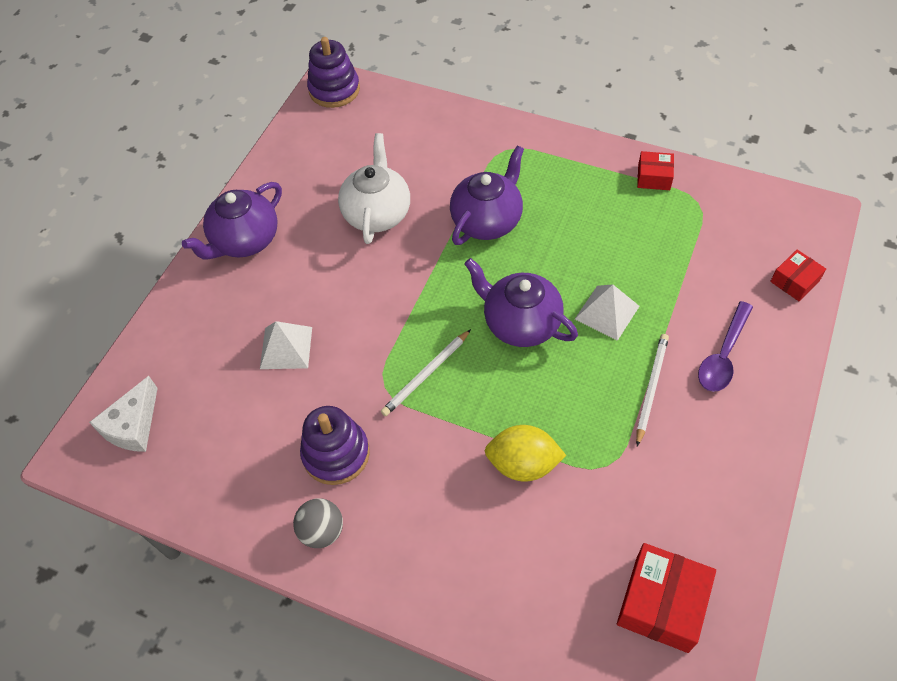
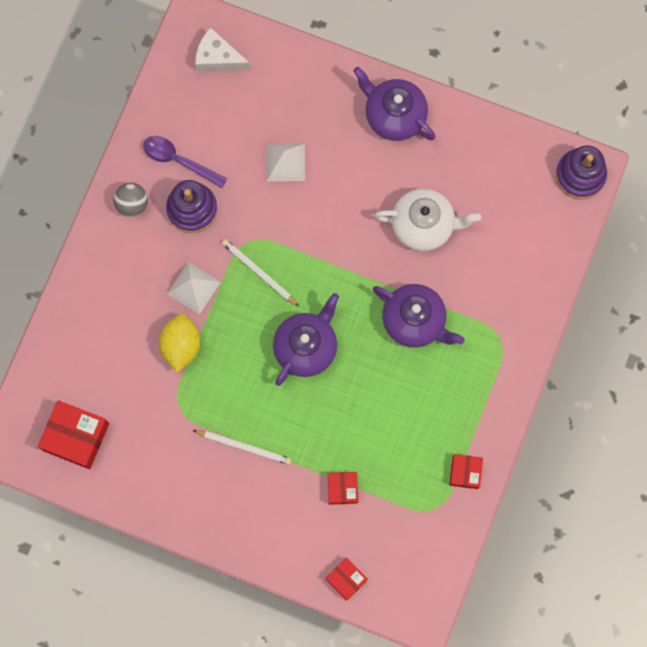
camera: 85 degrees right, 20 degrees up
(607, 312) = (316, 418): white pyramid -> white pyramid (193, 288)
(688, 286) = (342, 489): none -> red box
(723, 355) = (273, 507): purple spoon -> purple spoon (178, 160)

